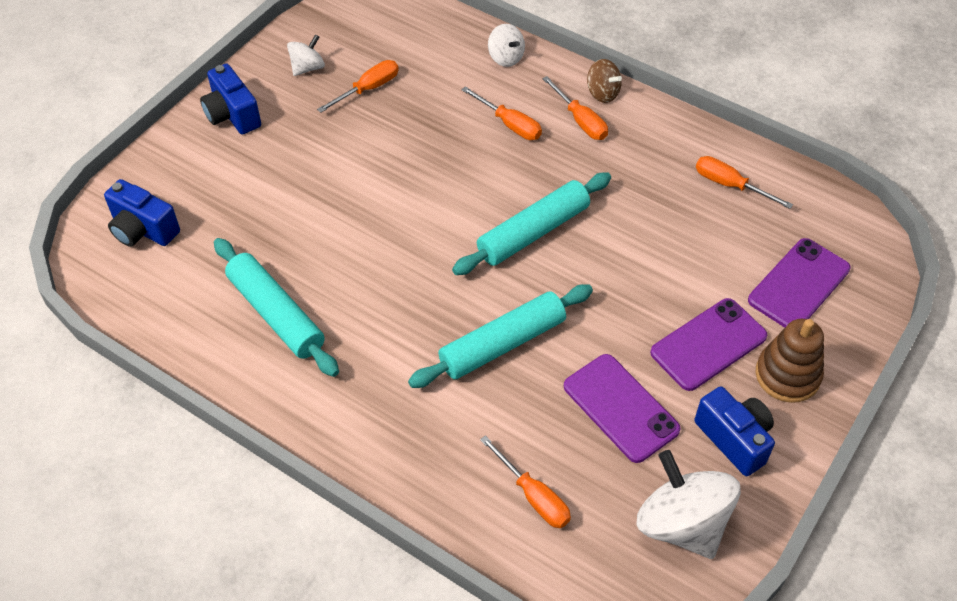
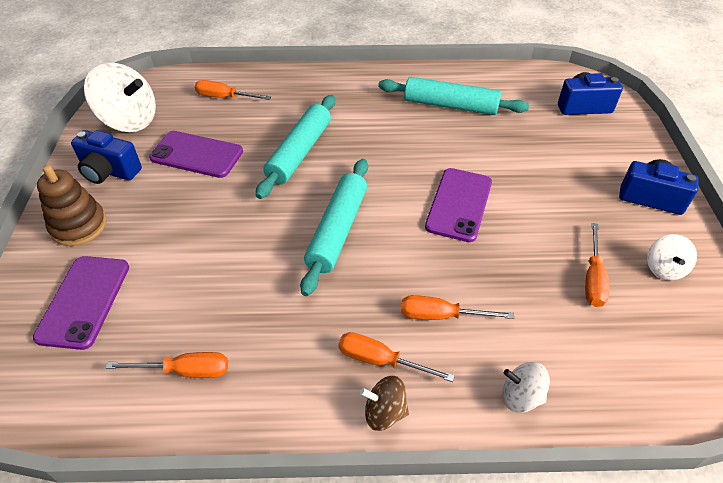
camera: 145 degrees right, 5 degrees down
(708, 344) = (150, 218): purple phone -> purple phone (459, 204)

